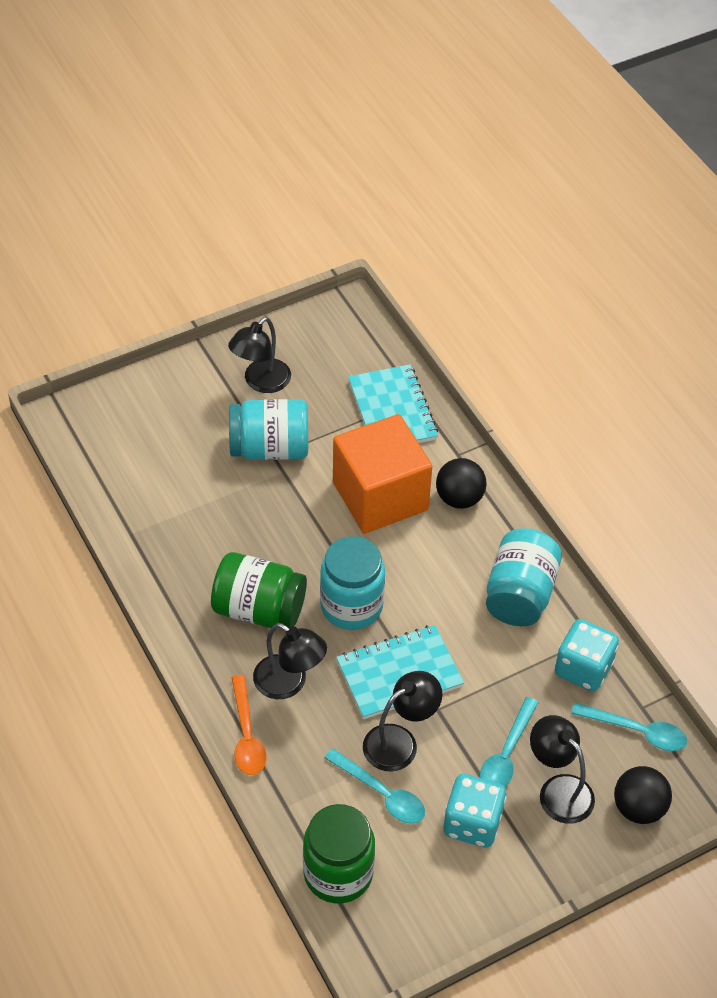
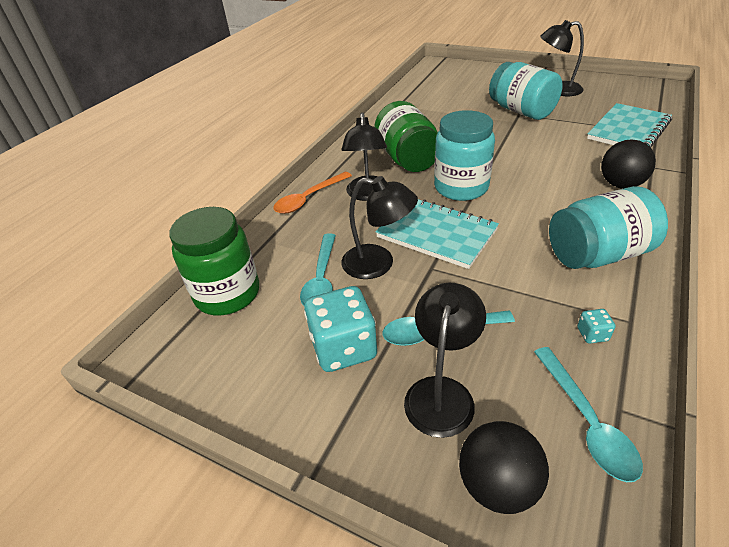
camera: 60 degrees right, 10 degrees down
(380, 496) = (560, 156): orange cube -> none
(583, 668) = (592, 334): turquoise dice -> turquoise dice, size x0.43

